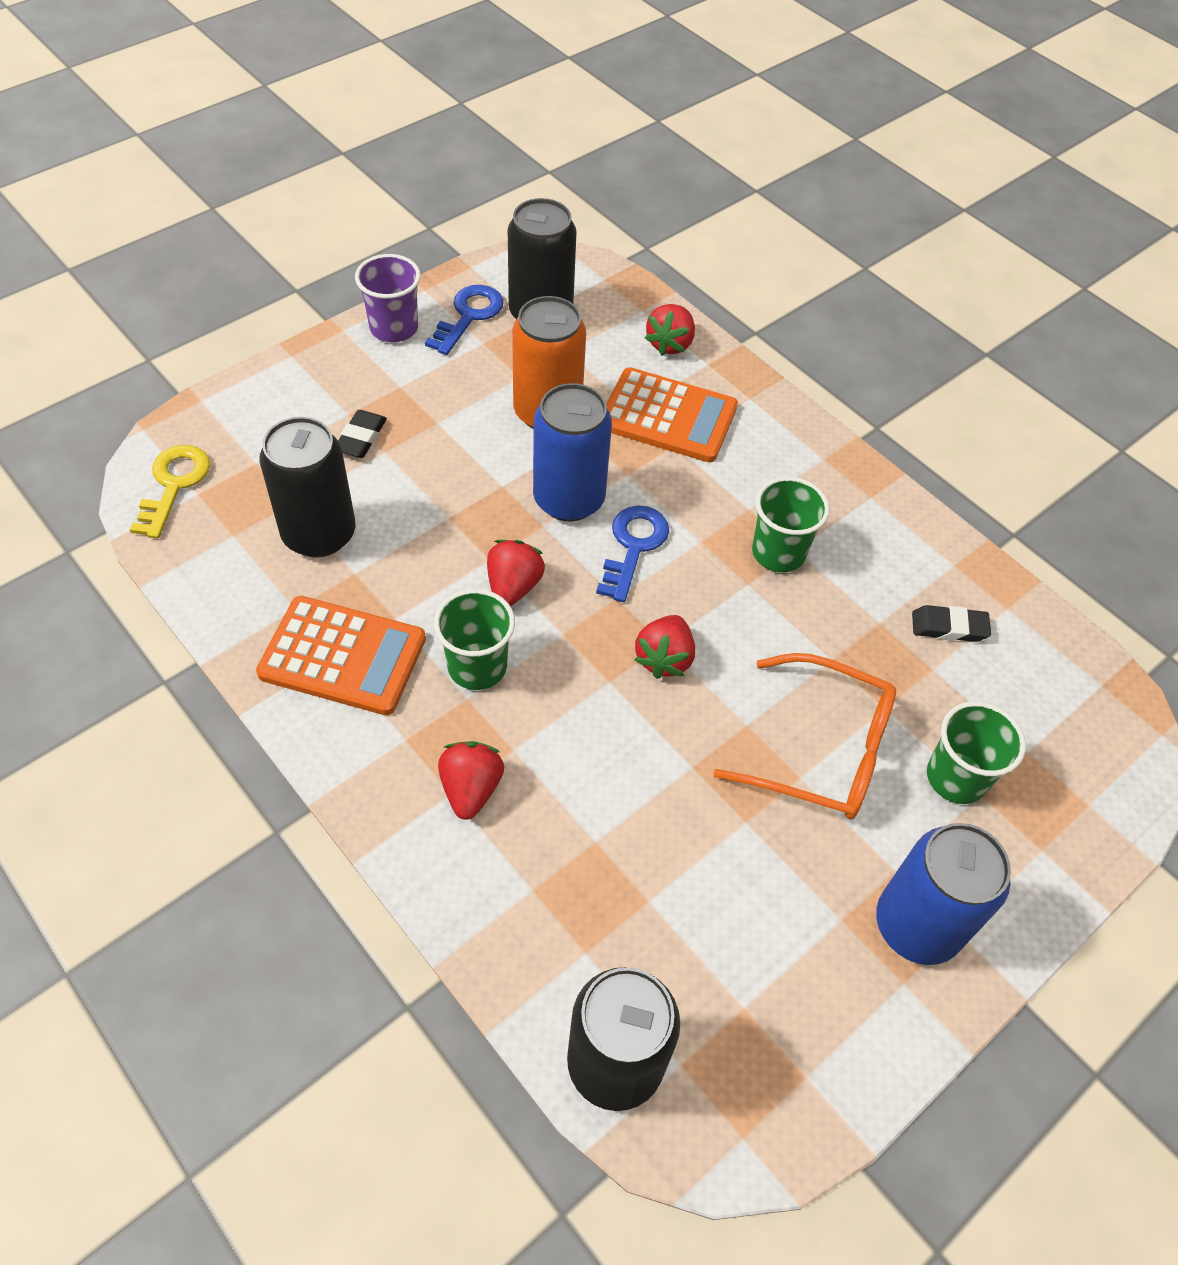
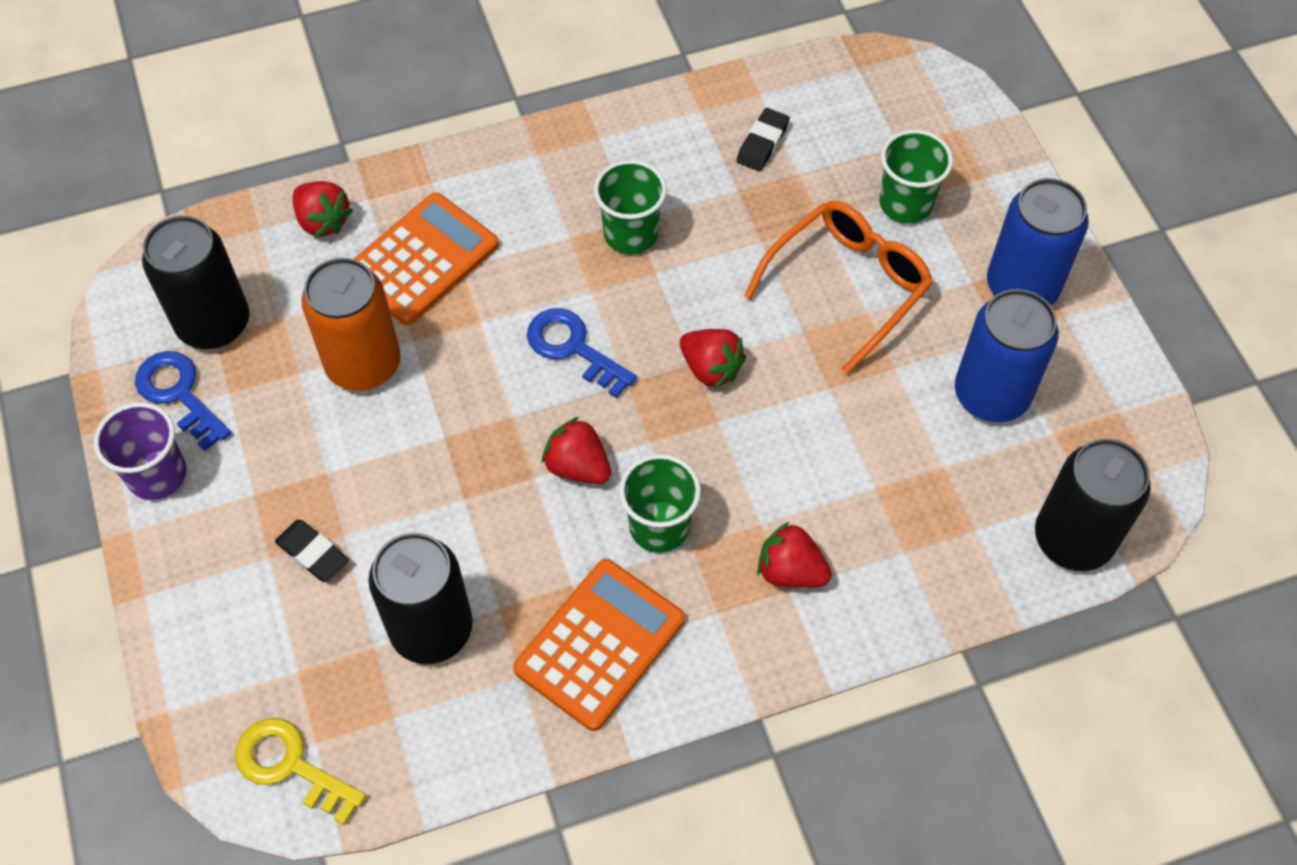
camera: 65 degrees left, 5 degrees up
(569, 499) = (490, 383): blue can -> blue can (991, 394)

